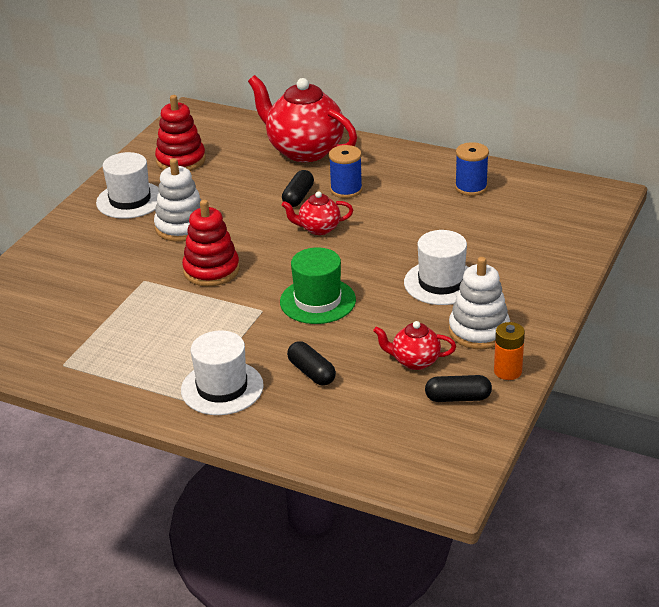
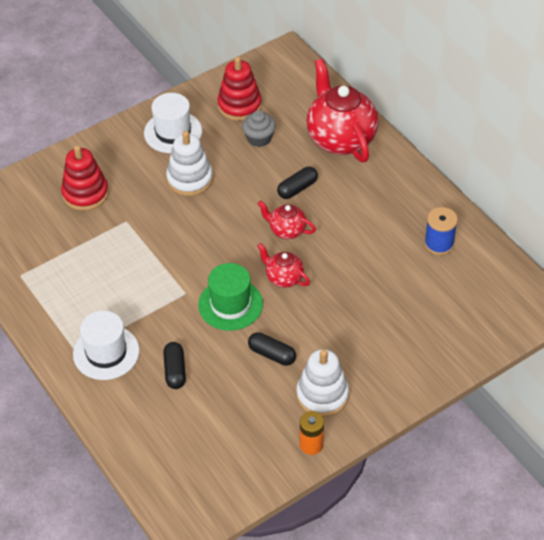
camera: 30 degrees right, 15 degrees up
(211, 270) = (179, 235): red stacking toy -> red stacking toy (85, 193)
(224, 176) = (259, 138): none -> grey cupcake
(346, 190) = (339, 199): blue spool -> none
(414, 361) = (253, 399): red teapot -> red teapot (284, 278)
(441, 283) = (333, 333): white hat -> none
(458, 398) = (256, 449): black capsule -> black capsule (272, 354)

